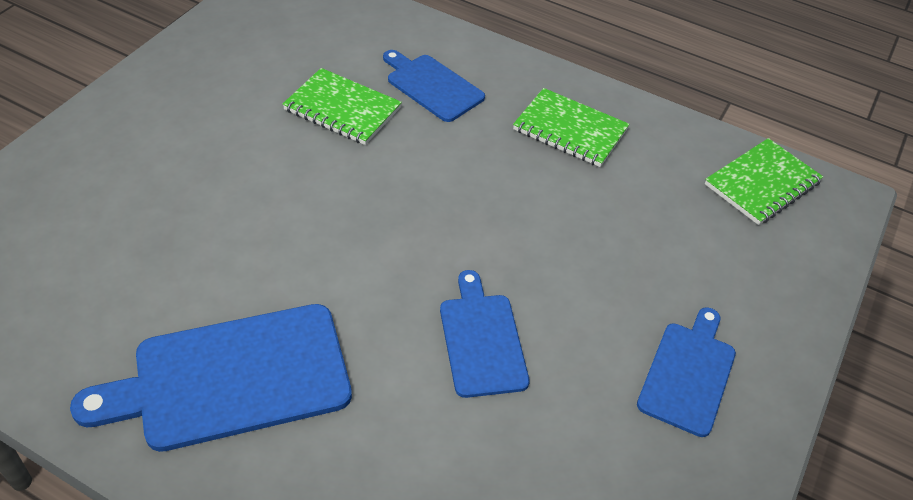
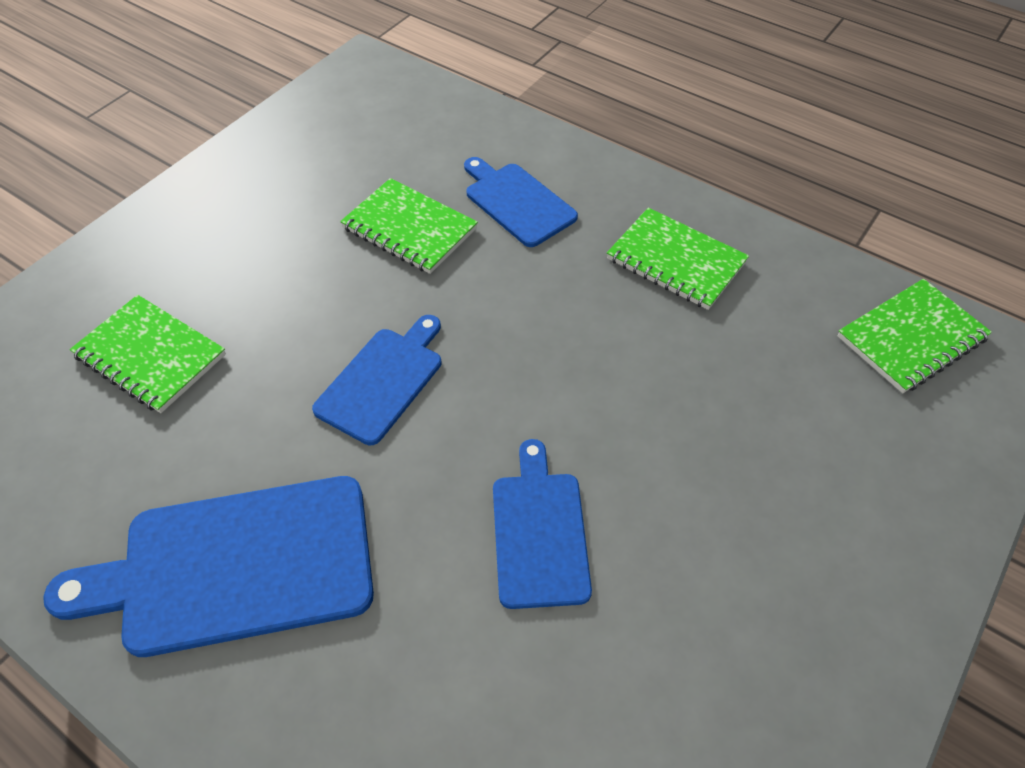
camera: 10 degrees right, 5 degrees up
(129, 218) = (150, 356): none -> green notebook
(688, 374) = (795, 593): blue cutting board -> blue cutting board (383, 381)

